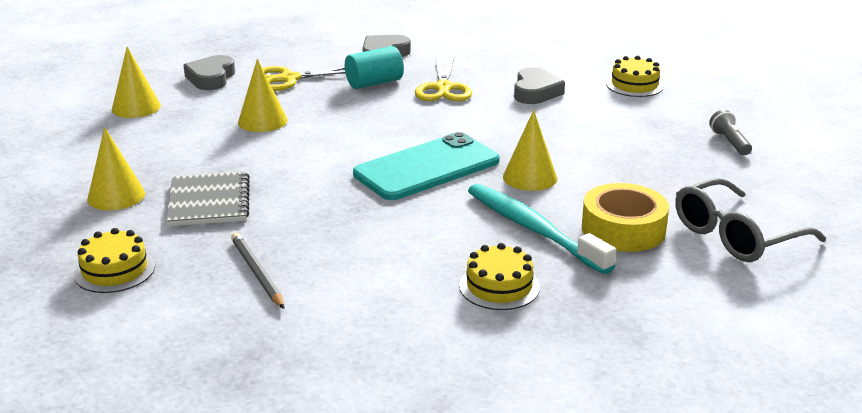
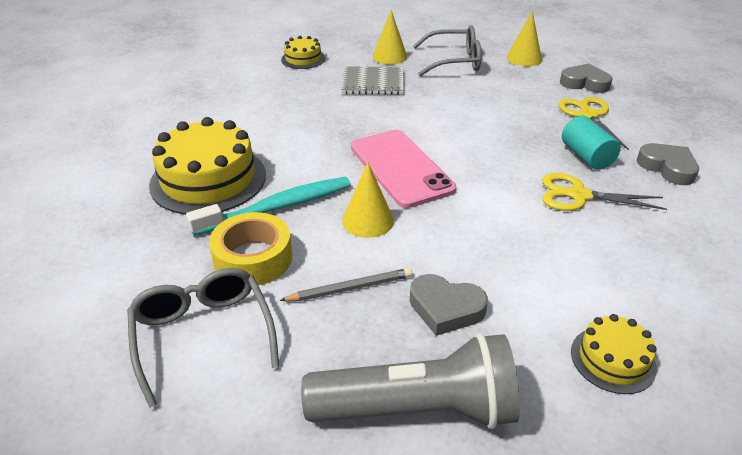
camera: 100 degrees right, 10 degrees up
(140, 149) = (454, 61): none -> grey glasses
(257, 273) = (277, 96): grey pencil -> grey pencil (350, 288)
(262, 121) = (499, 102): yellow cone -> none
(427, 167) = (401, 168): turquoise phone -> pink phone
(499, 286) = (208, 179): yellow cake -> yellow cake, size x1.93
(535, 92) = (576, 259): grey heart -> grey heart (445, 308)
(729, 142) = (417, 409): grey flashlight -> grey flashlight, size x2.47

